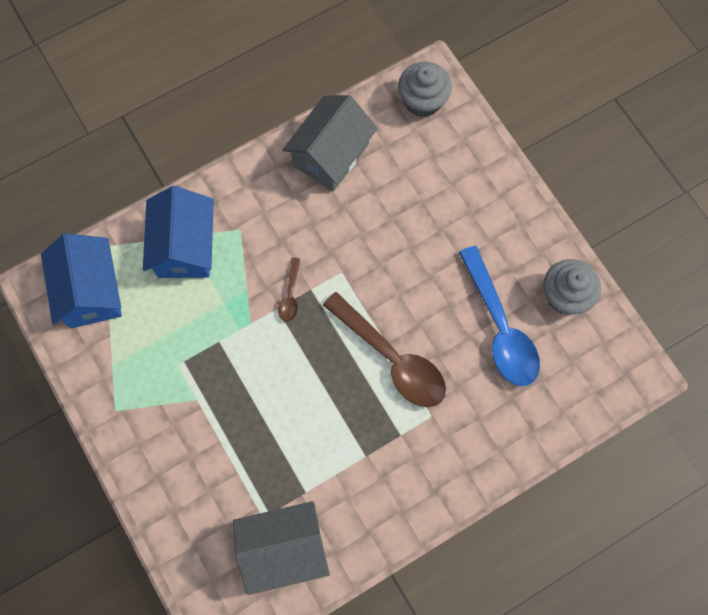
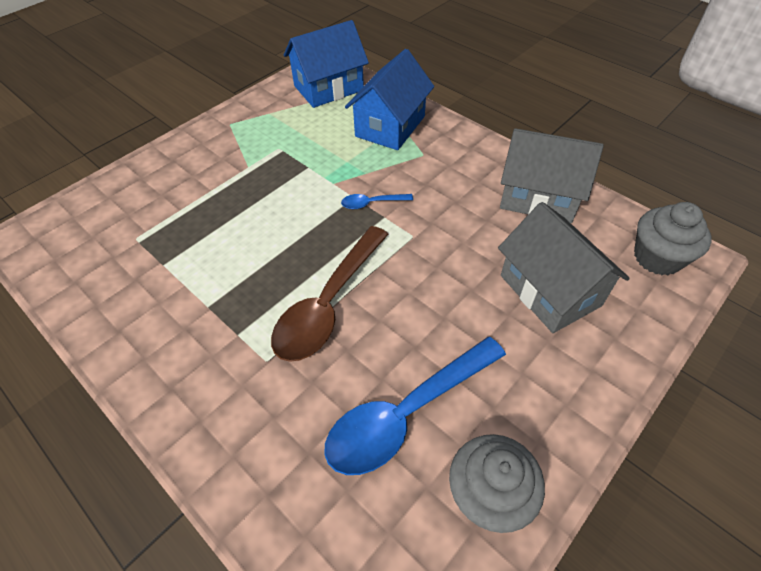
camera: 75 degrees right, 20 degrees down
(184, 247) = (390, 126): blue house -> blue house turned 45 degrees counterclockwise
(283, 549) = (102, 262): grey house -> grey house (549, 290)
(290, 295) = (372, 203): brown spoon -> blue spoon

